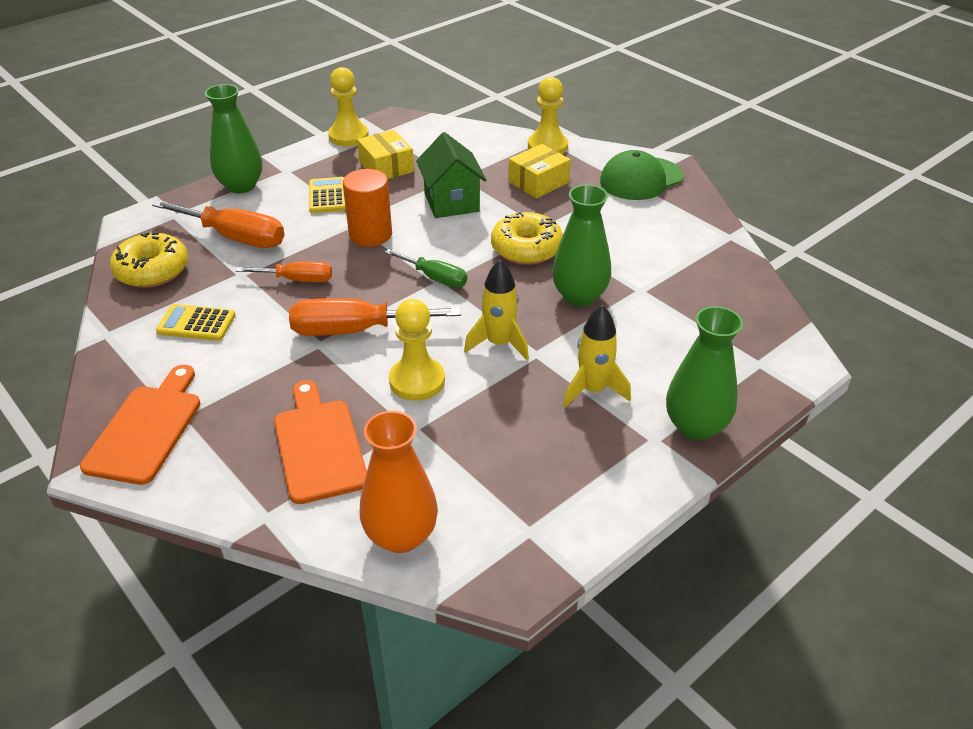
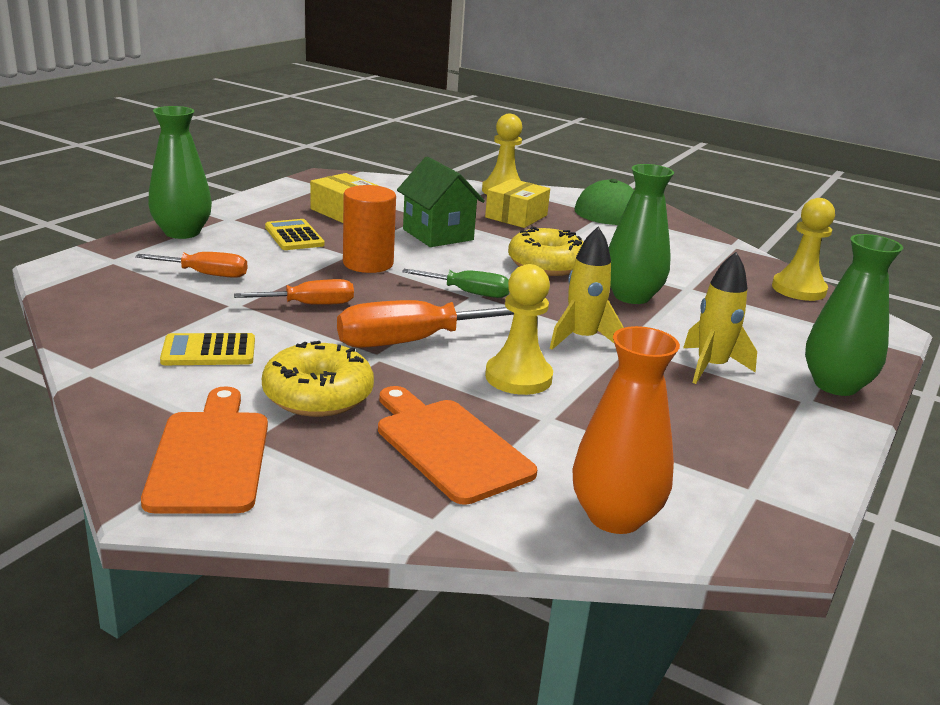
camera: 20 degrees left, 15 degrees down
(152, 270) = (116, 309): yellow donut -> yellow donut (318, 395)
(235, 237) = (206, 274): orange screwdriver -> orange screwdriver, size x0.61
(348, 136) = (282, 190): yellow pawn -> yellow pawn (798, 289)

